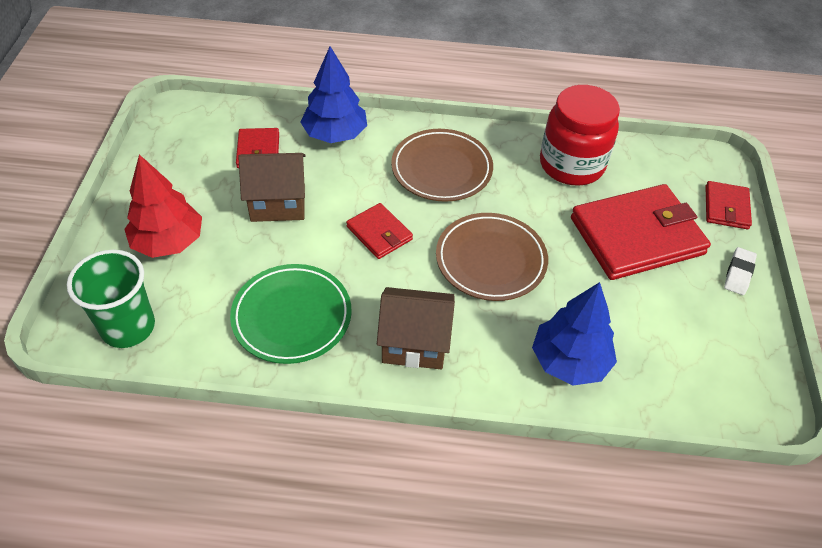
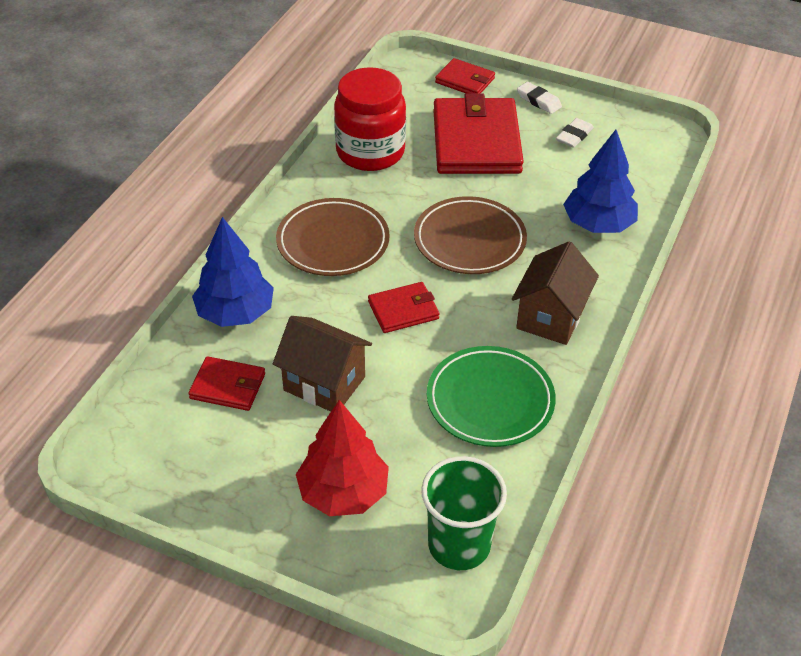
camera: 70 degrees left, 5 degrees down
(278, 203) = (324, 383): brown house -> brown house turned 75 degrees counterclockwise
(701, 315) = (574, 136): none -> white eraser

